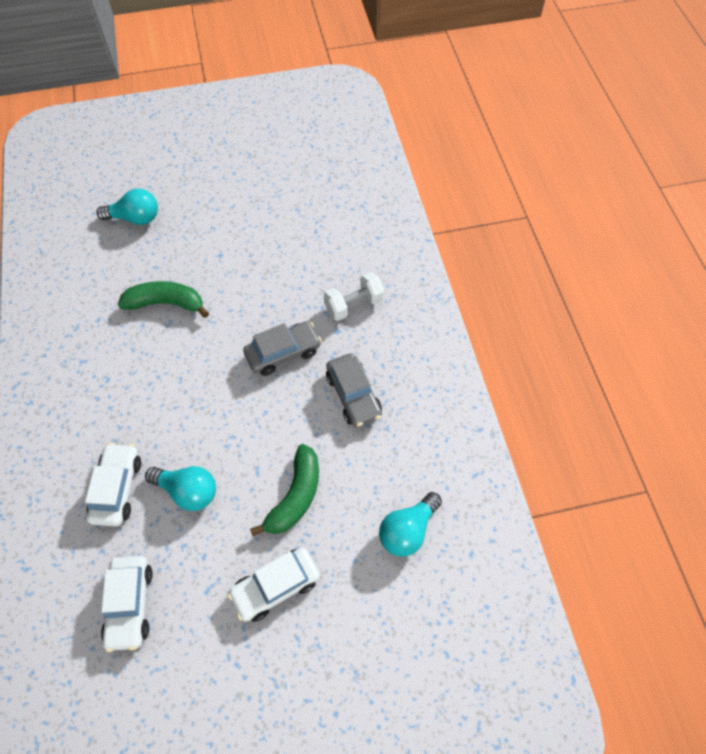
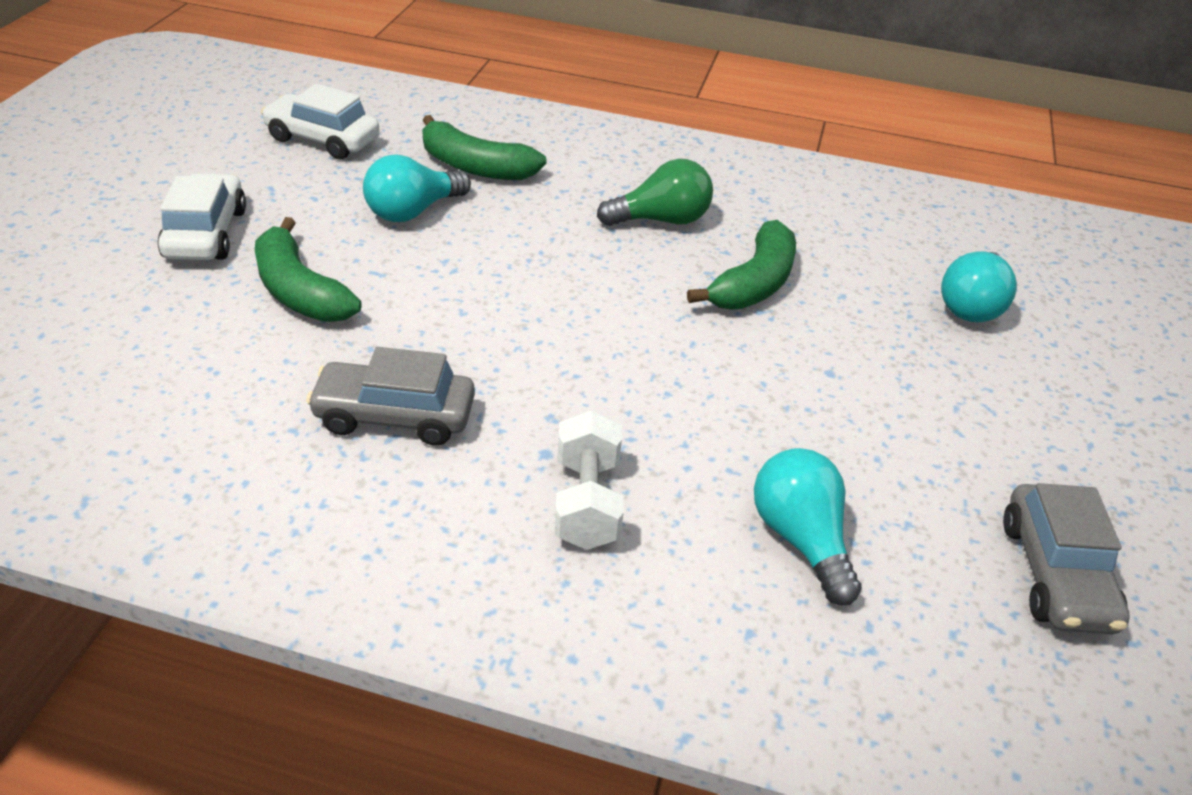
camera: 115 degrees right, 20 degrees down
(117, 488) = (475, 167): white car -> green banana
(127, 365) = (661, 220): none -> green light bulb
(283, 353) = (554, 369): grey car -> grey car (1055, 574)
(407, 530) = (113, 374): turquoise light bulb -> turquoise light bulb (800, 539)

